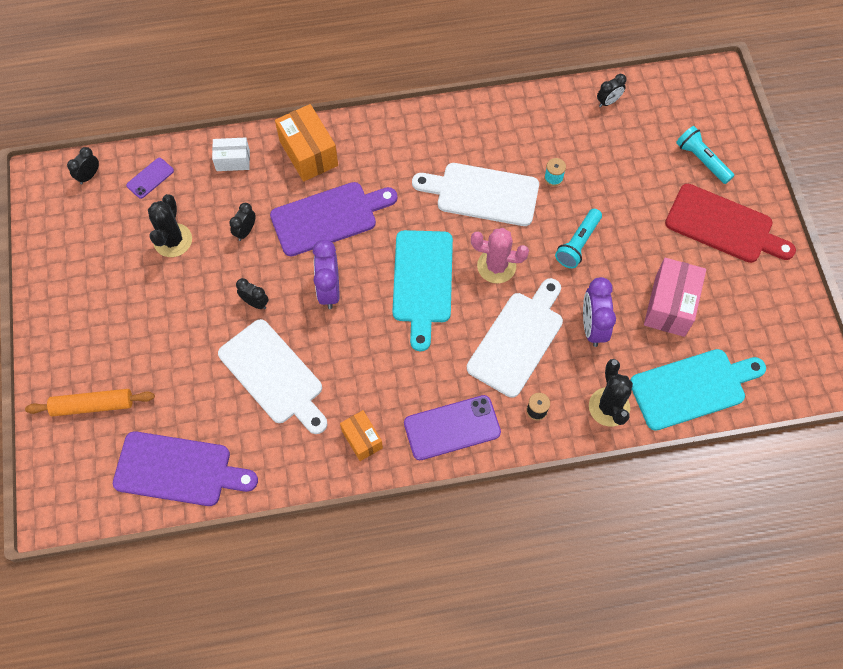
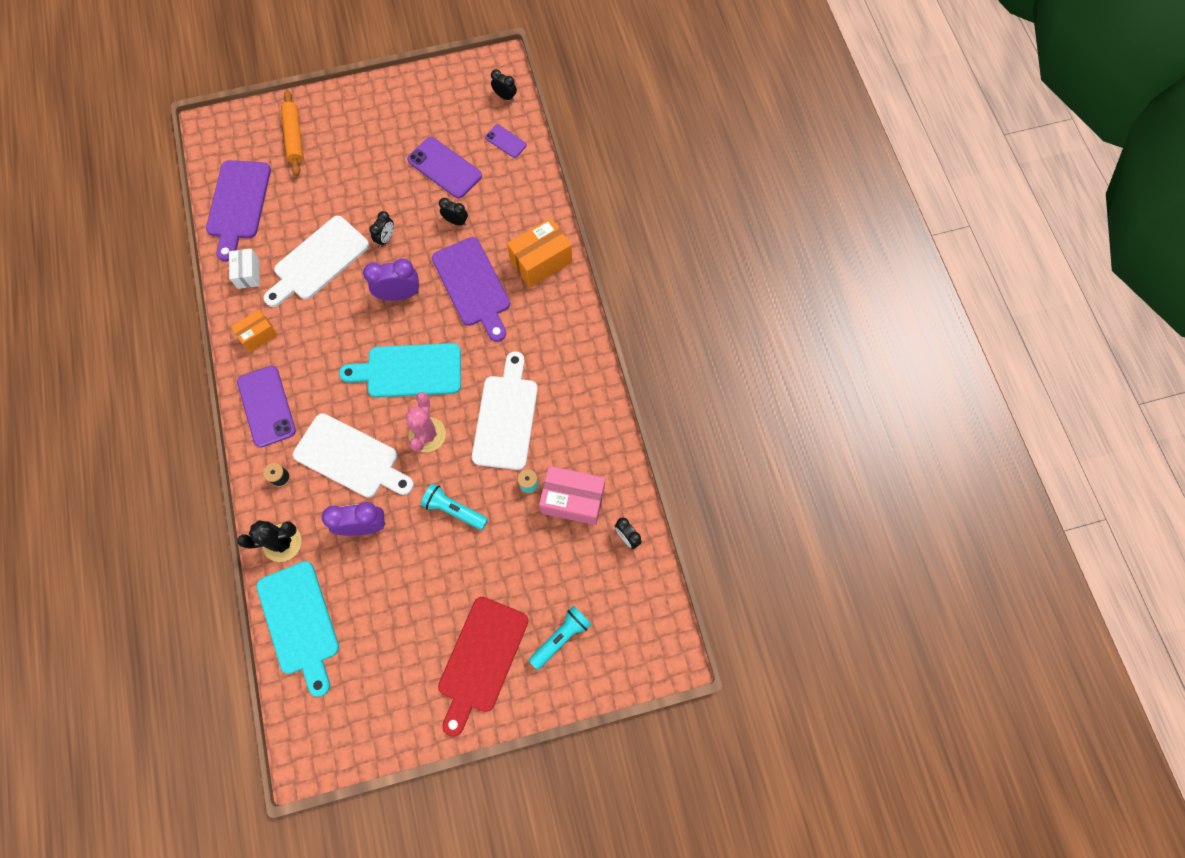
camera: 85 degrees right, 5 degrees up
(173, 240) = (444, 168): black cactus -> purple phone
(233, 160) = (528, 201): white box -> white box (248, 274)
(670, 305) = (388, 601): pink box -> pink box (573, 500)

